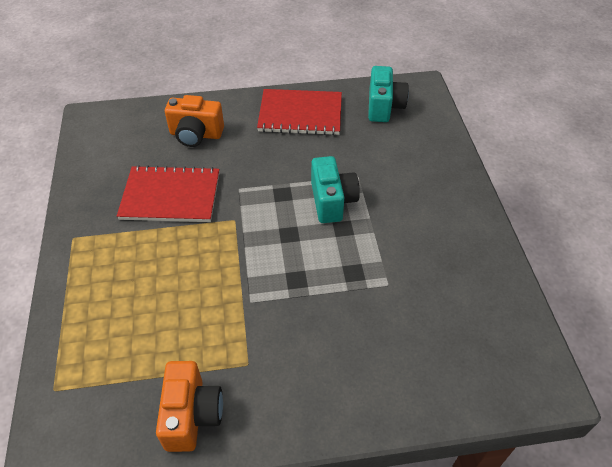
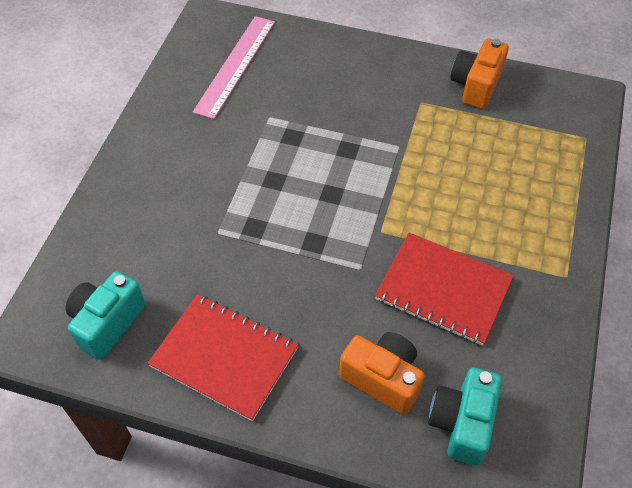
camera: 155 degrees left, 5 degrees up
(332, 201) = (265, 213): turquoise camera -> turquoise camera (462, 423)
(464, 331) = (235, 65): none -> pink ruler

